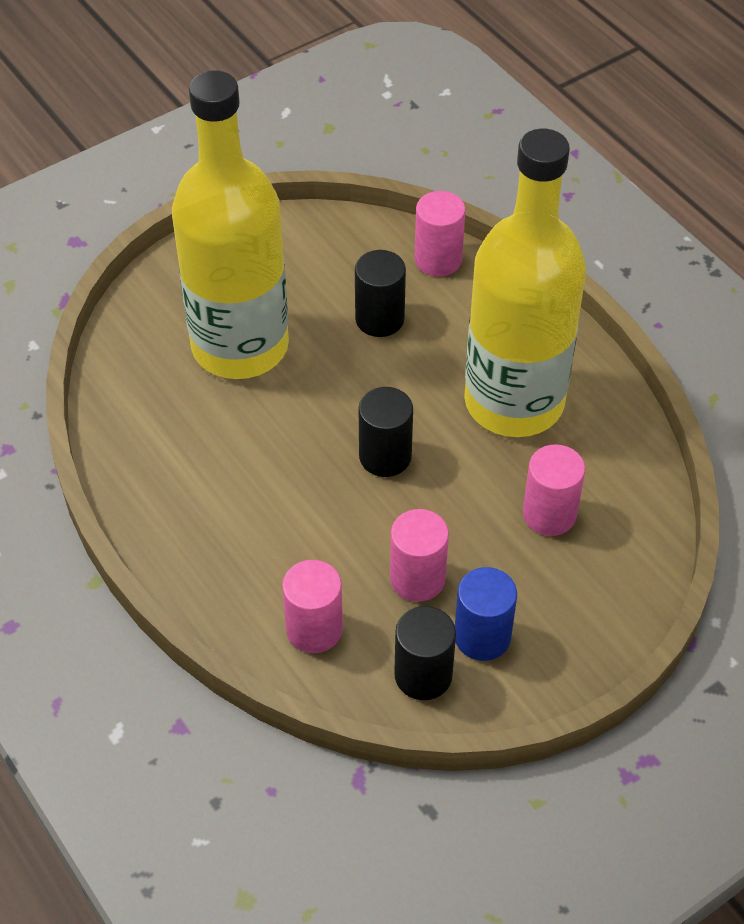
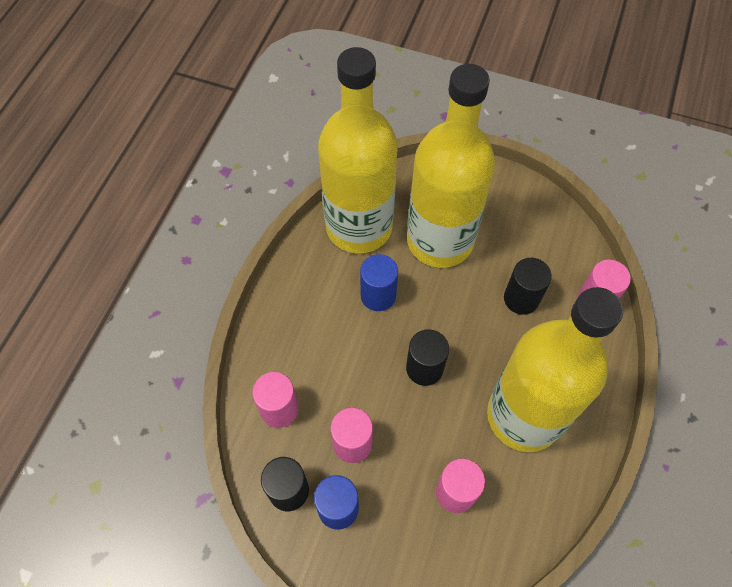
camera: 55 degrees right, 10 degrees up
(146, 411) = (359, 227): none -> yellow bottle
(255, 446) = (378, 295): none -> blue cylinder

